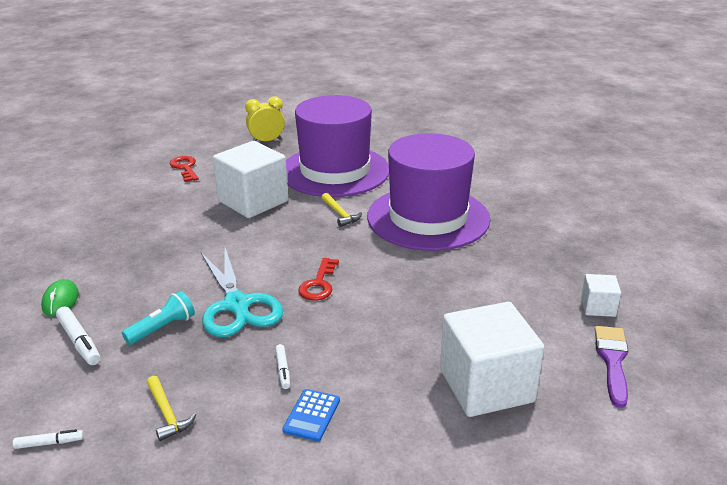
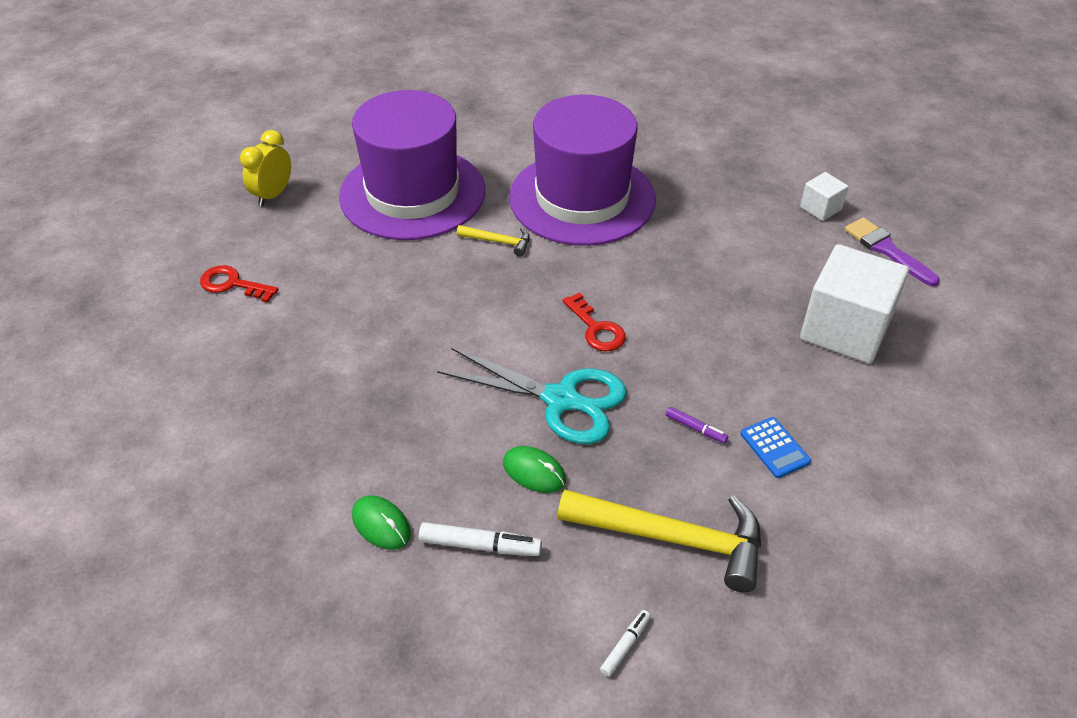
camera: 45 degrees left, 15 degrees up
(162, 328) = (534, 472): turquoise flashlight -> green mouse
(167, 413) = (672, 538): yellow hammer -> yellow hammer, size x2.09
(253, 201) = (387, 280): white cube -> none
(283, 370) = (695, 428): white marker -> purple marker

